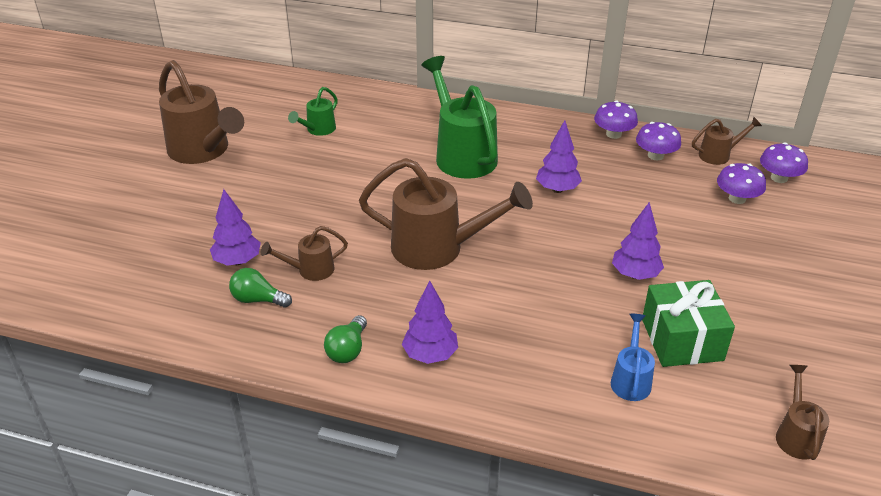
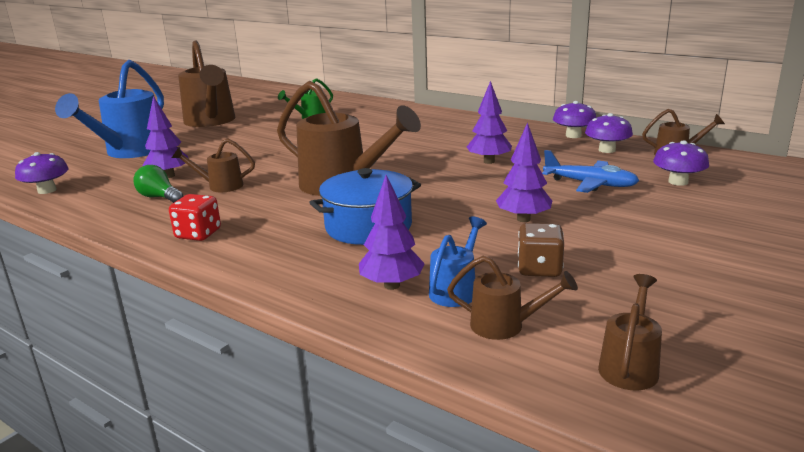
camera: 20 degrees right, 15 degrees down
(152, 223) = (131, 152): none -> blue watering can
(348, 350) = (198, 234): green light bulb -> red dice
(430, 355) = (267, 246): purple tree -> purple tree (392, 285)
(462, 154) = (418, 137): green watering can -> none
(505, 309) = (368, 226): none -> blue pot
(666, 213) = (590, 184): none -> blue plane
(682, 339) = (539, 269): green gift -> brown dice
(690, 413) = (505, 325): none -> brown watering can
(779, 178) = (737, 173): purple mushroom -> purple mushroom (47, 190)

